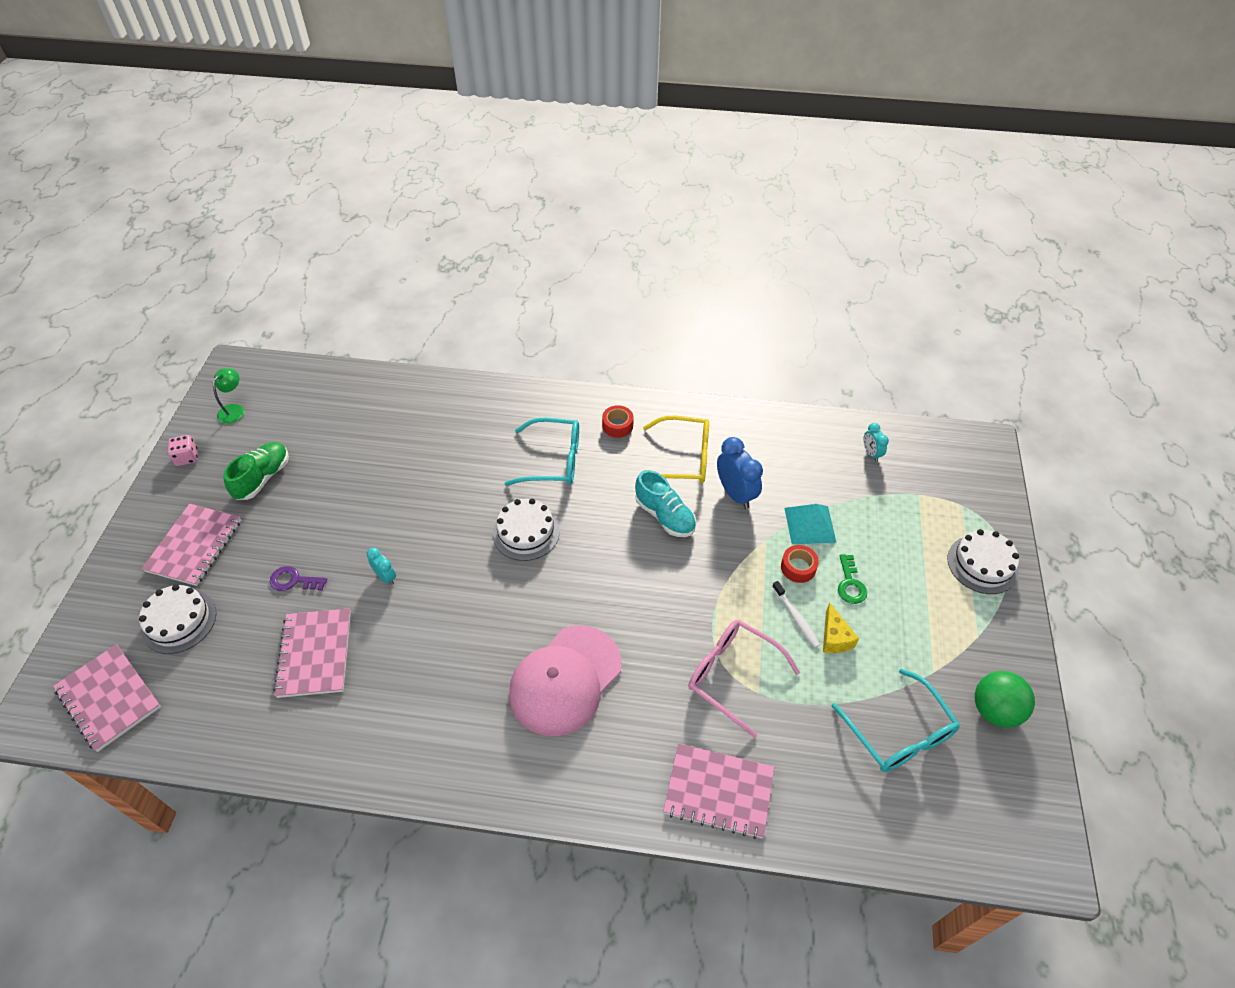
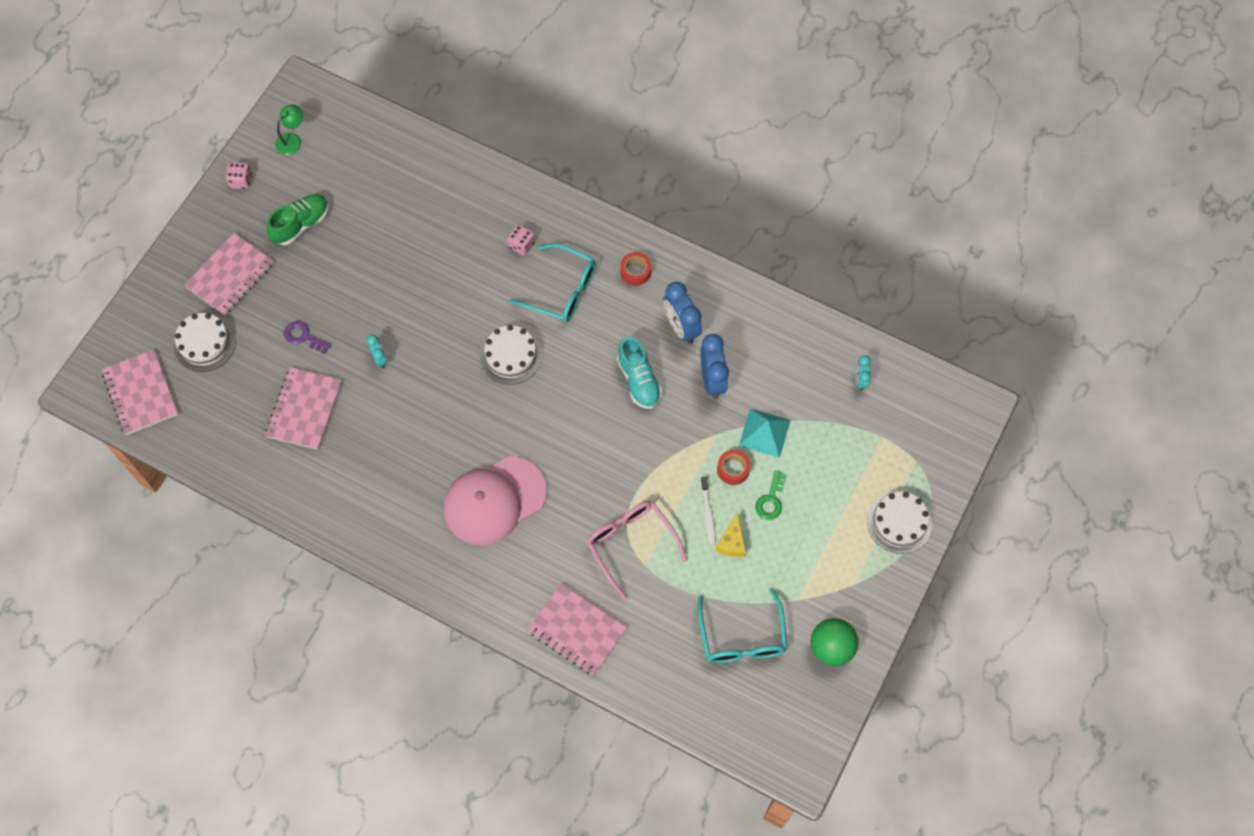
camera: 20 degrees right, 15 degrees up
(497, 434) = (521, 245): none -> pink dice
(683, 459) = (681, 327): yellow glasses -> blue clock

